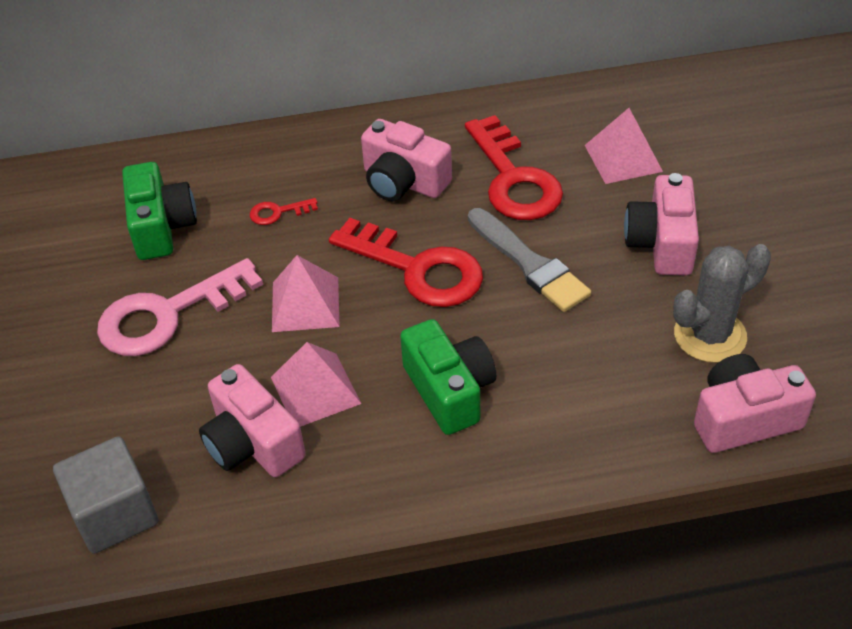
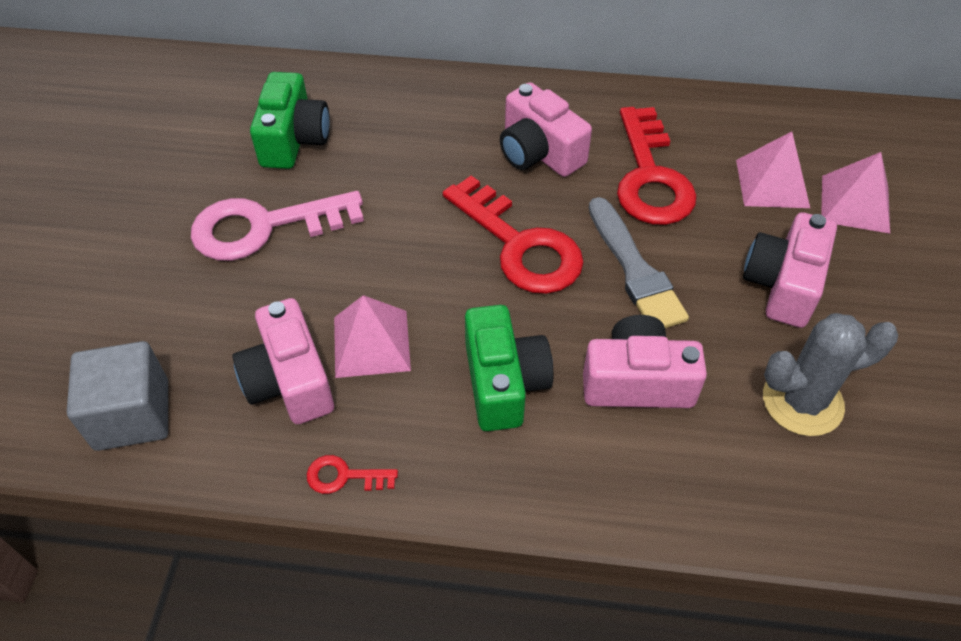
camera: 15 degrees right, 5 degrees up
(278, 212) = (407, 153): red key -> red key (344, 476)
(305, 304) = (396, 252): pink pyramid -> pink pyramid (855, 204)
(744, 419) = (809, 509): pink camera -> pink camera (637, 382)

